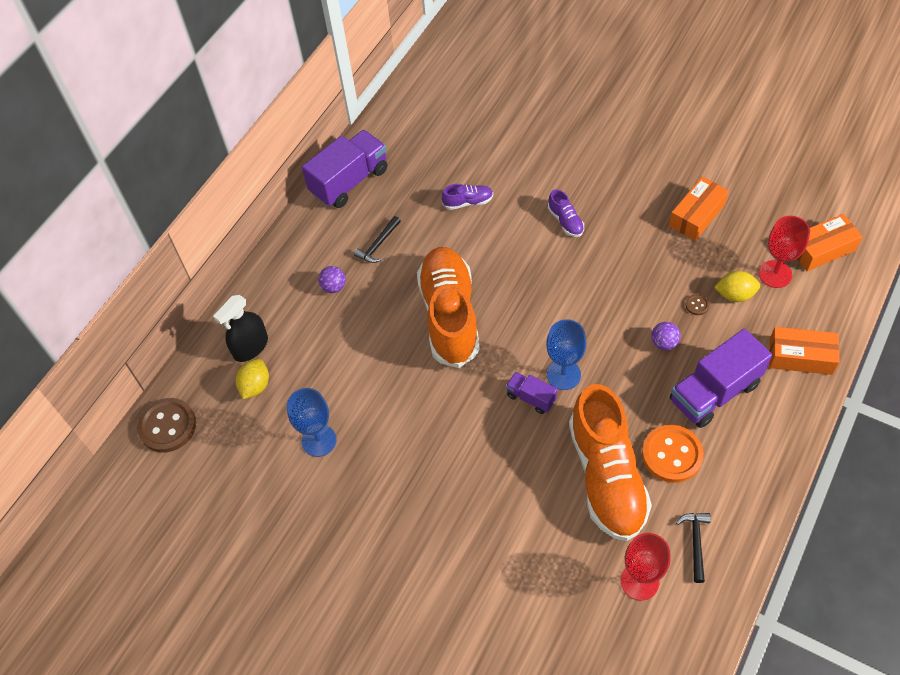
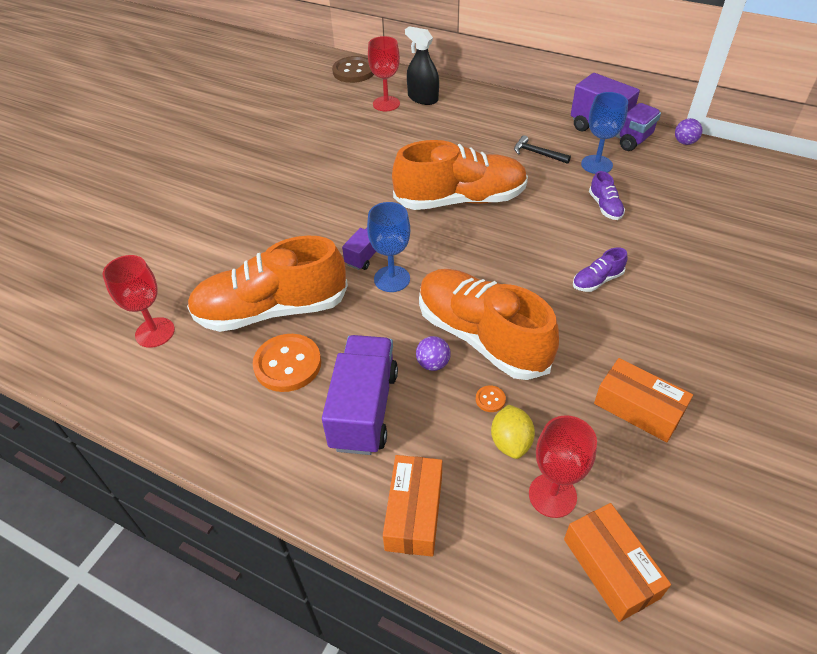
camera: 85 degrees right, 10 degrees down
(255, 386) = (386, 104): yellow lemon -> red goblet
(319, 440) = (334, 137): blue goblet -> blue goblet (596, 164)
(334, 287) = (486, 133): purple ball -> purple ball (684, 142)
(633, 307) = (481, 337): none -> orange shoe
(695, 543) = (182, 379): black hammer -> none
(697, 305) = (490, 399): brown button -> orange button
(714, 392) = (364, 409): purple truck -> purple truck turned 45 degrees clockwise

